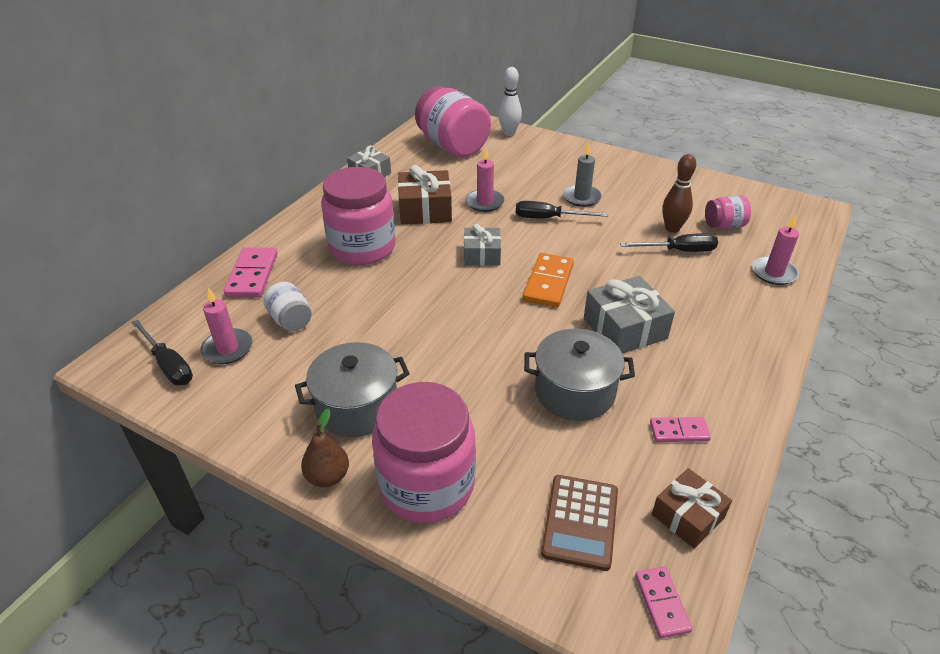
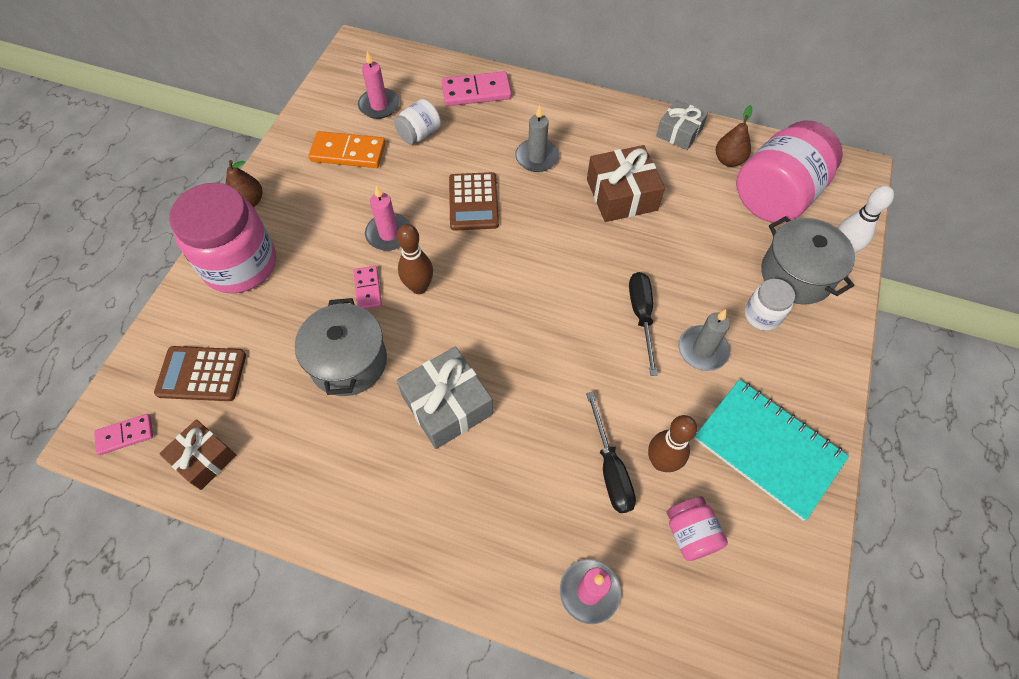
camera: 80 degrees right, 20 degrees up
(168, 365) = (357, 78): black screwdriver -> none
(357, 406) = (320, 203): grey pot -> grey pot (796, 275)
(362, 248) = (537, 157): pink jar -> grey candle
(401, 291) = (473, 202): none -> brown calculator
(410, 158) = (728, 160): none -> brown pear
(482, 255) = (549, 259): grey gift -> none
(484, 202) = (655, 247): pink candle -> pink candle (389, 234)
(494, 336) = (419, 287): none -> brown bowling pin
(548, 283) = (513, 326): orange domino -> orange domino (348, 152)
(556, 170) = (762, 315): none -> white jar
(660, 186) = (768, 449): none -> turquoise notebook
(679, 431) = (301, 455): pink domino -> pink domino (368, 289)

